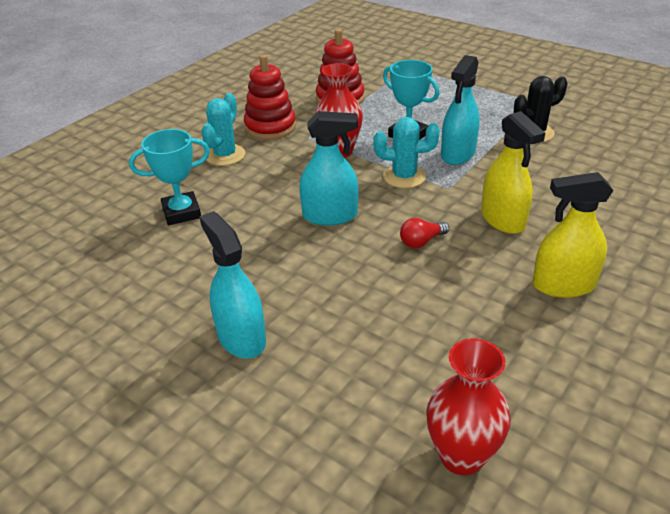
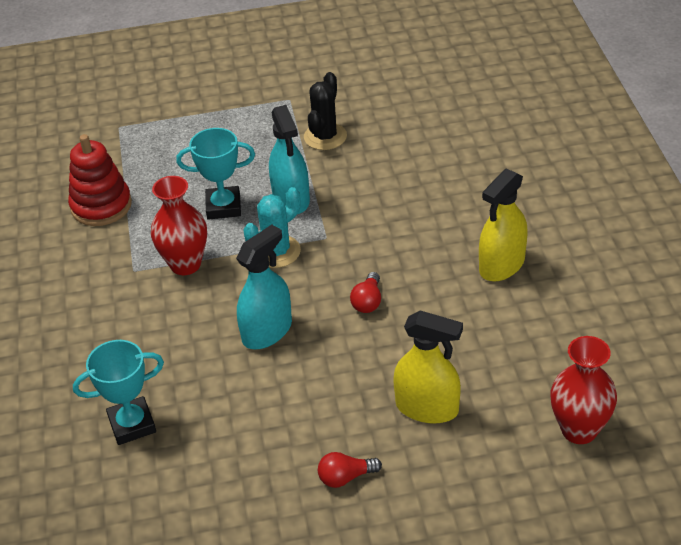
camera: 45 degrees left, 5 degrees up
(181, 212) = (132, 424): turquoise trophy -> turquoise trophy turned 45 degrees clockwise
(225, 155) = (80, 342): turquoise cactus -> none
(241, 338) = (345, 477): turquoise spray bottle -> red light bulb
(270, 127) = (78, 283): red stacking toy -> none
(502, 219) = (400, 239): yellow spray bottle -> yellow spray bottle (427, 408)

